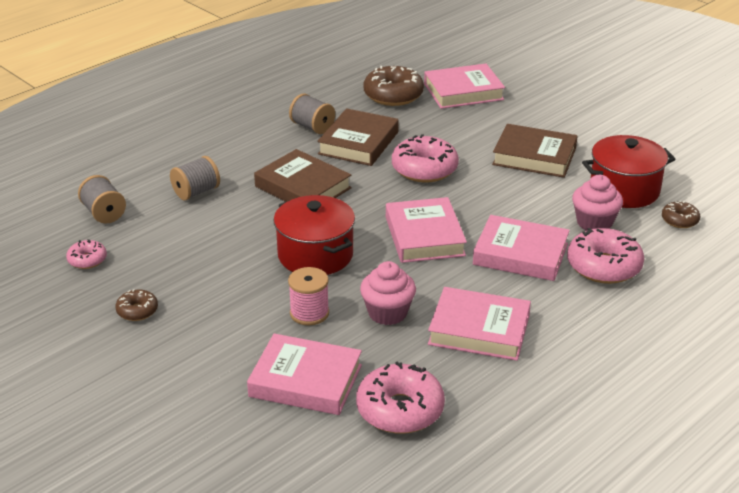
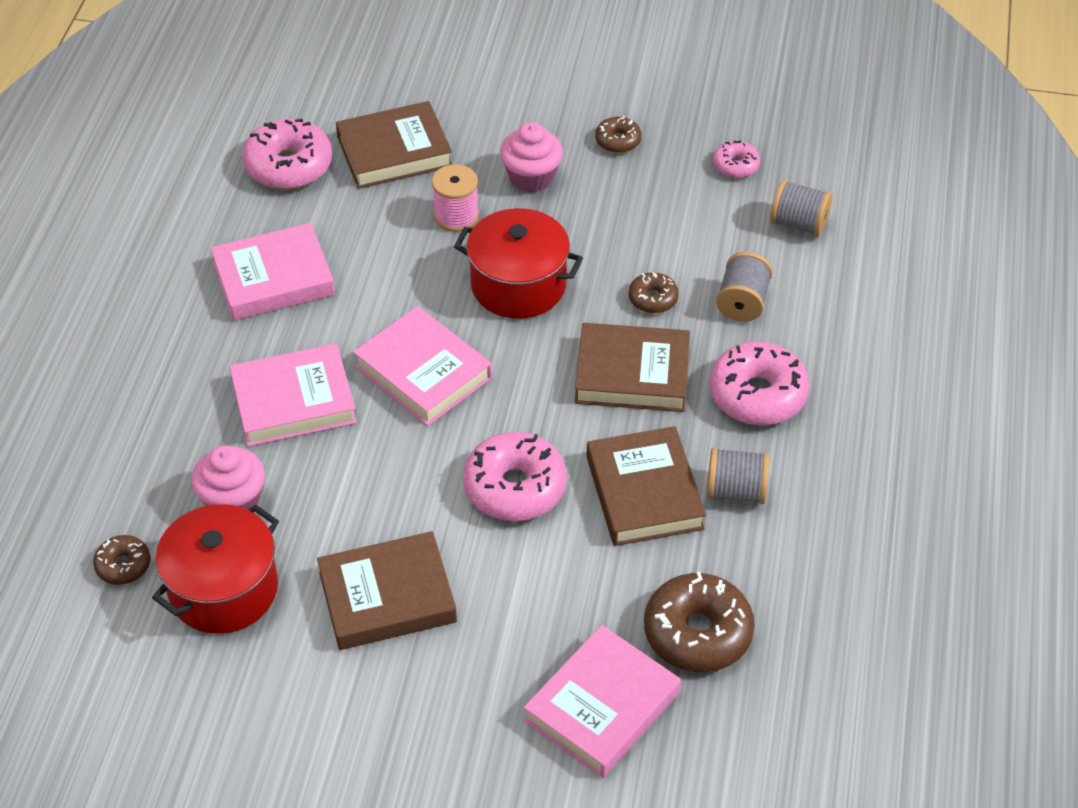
camera: 145 degrees right, 15 degrees up
(243, 214) = (653, 299): none -> brown donut
(305, 381) = (394, 152): pink book -> brown book
(387, 313) = (380, 253): pink cupcake -> pink cupcake (531, 177)
(603, 266) = (186, 432): pink donut -> pink donut (757, 395)

